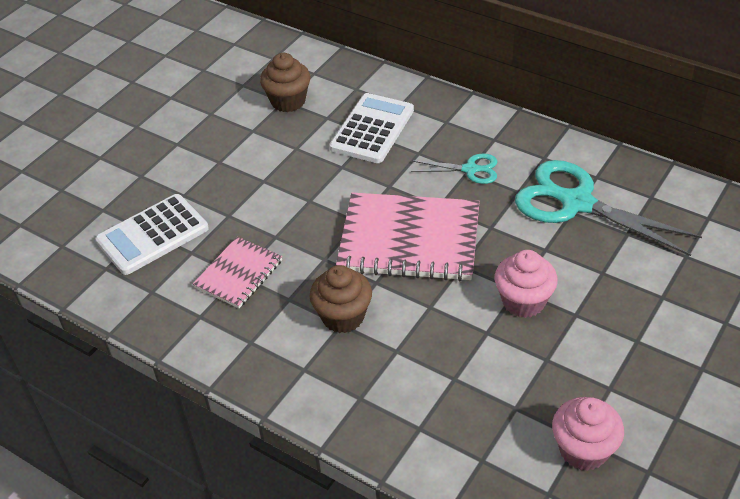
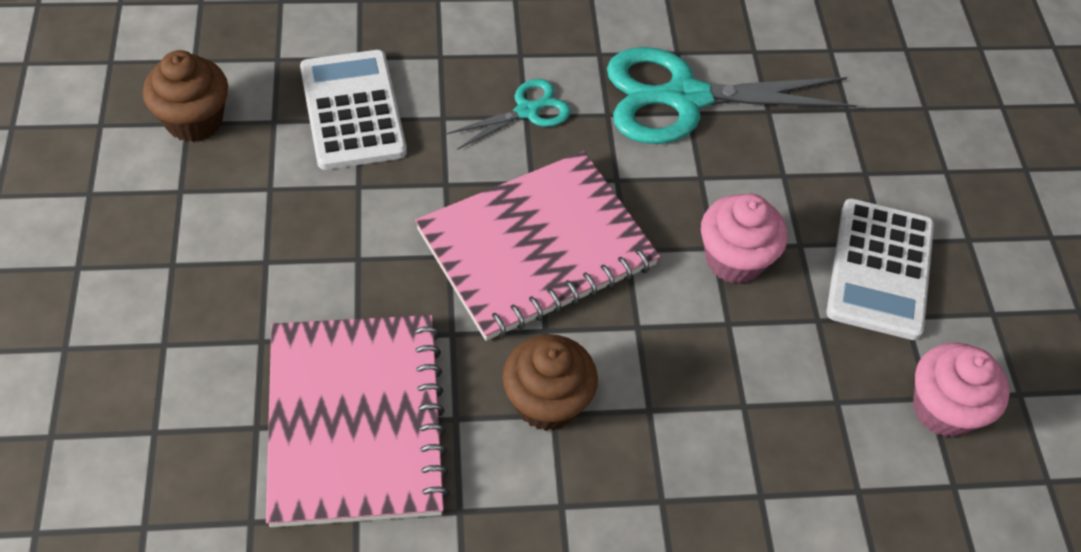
camera: 45 degrees left, 10 degrees up
(152, 235) = (172, 433): white calculator -> white calculator (880, 269)
(238, 274) = (355, 421): pink notebook -> pink notebook, size x1.82

